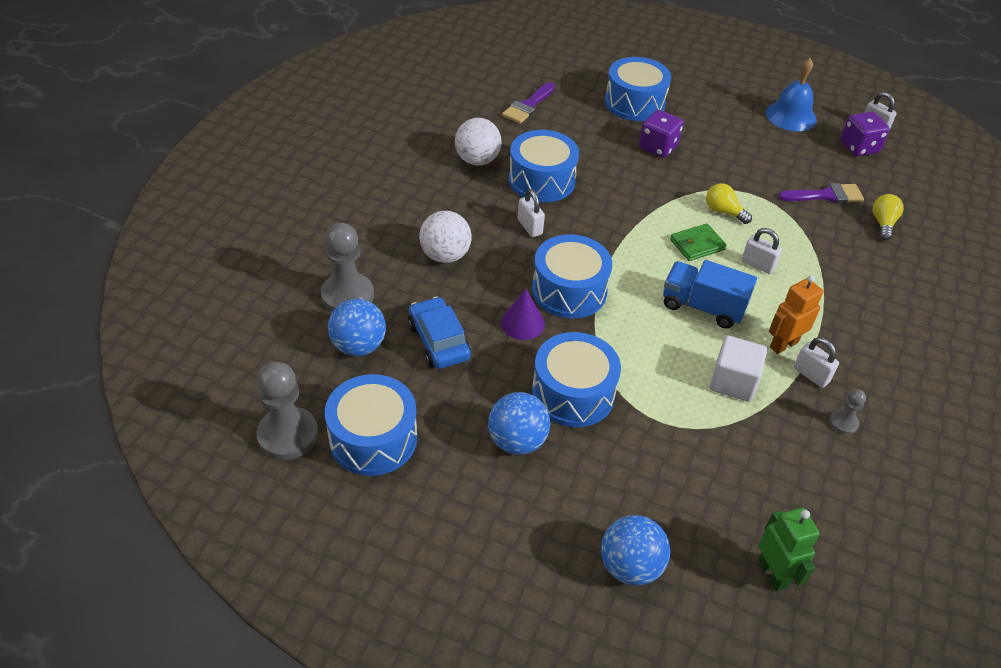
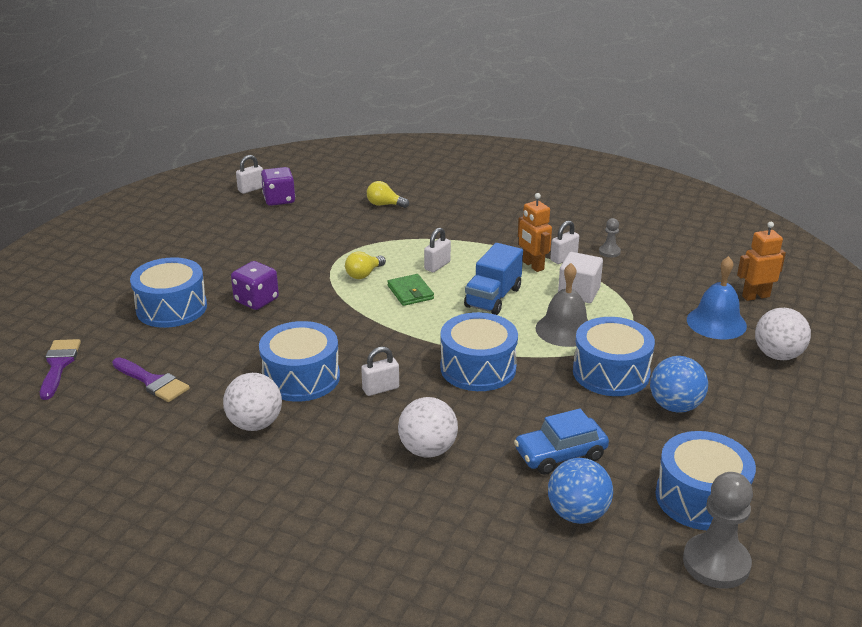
camera: 85 degrees left, 15 degrees down
(347, 295) = (499, 527): grey pawn -> none
(522, 323) = (527, 398): purple cone -> none
(630, 566) = (777, 355): blue ball -> white ball
(650, 362) = (565, 329): none -> grey bell
(773, 573) = (755, 296): green robot -> orange robot
(791, 116) = (222, 224): blue bell -> blue bell (716, 322)
(826, 195) = (345, 223): purple brush -> purple brush (59, 365)

